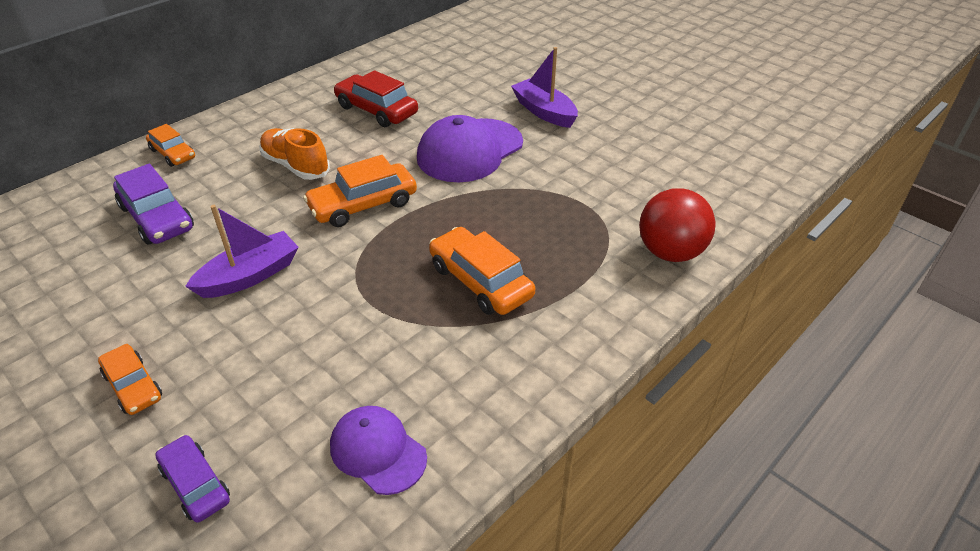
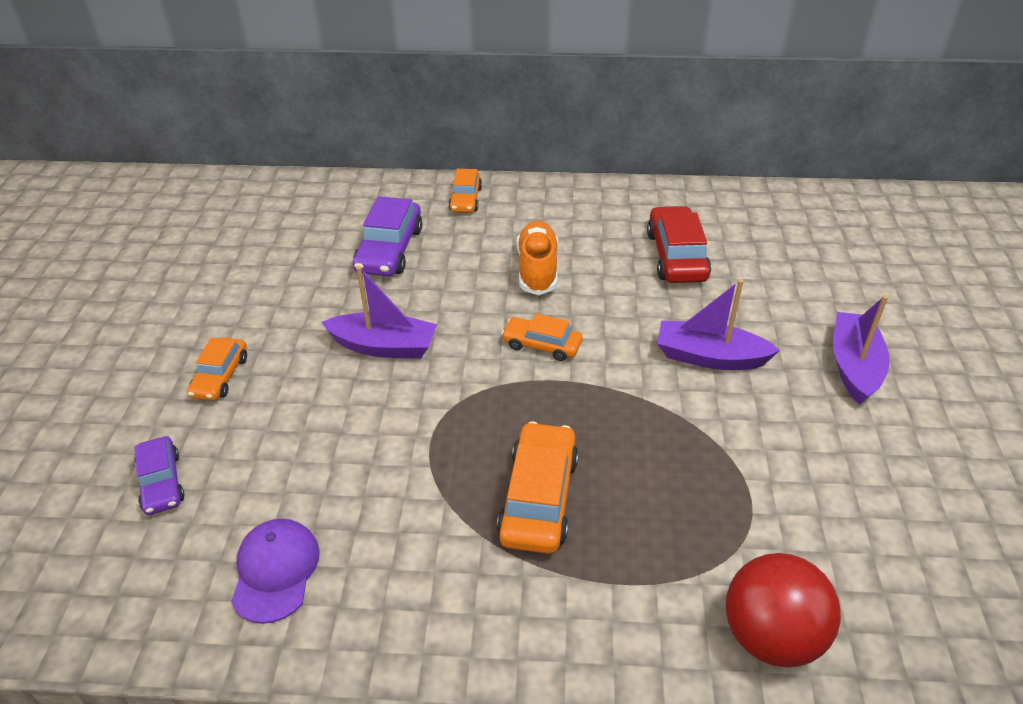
camera: 50 degrees right, 0 degrees up
(195, 484) = (161, 482): purple car -> purple car turned 150 degrees clockwise
(363, 205) = (542, 345): orange car -> orange car, size x0.63
(470, 150) = (709, 357): purple cap -> purple boat

